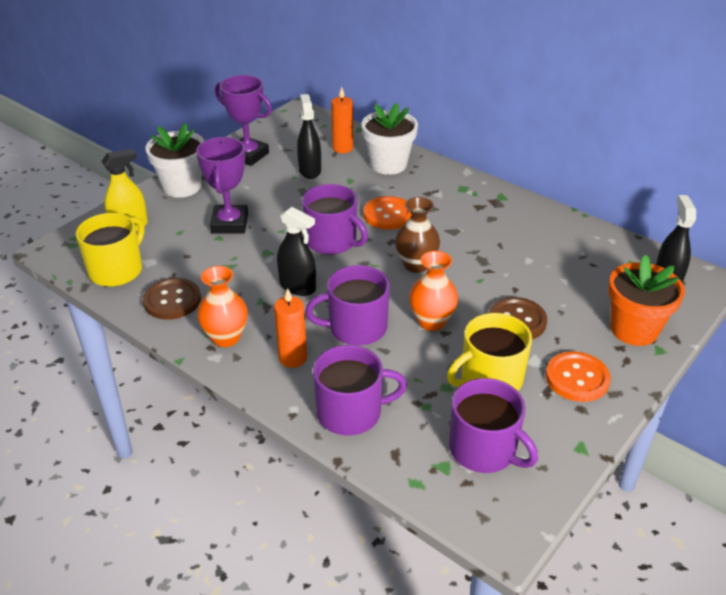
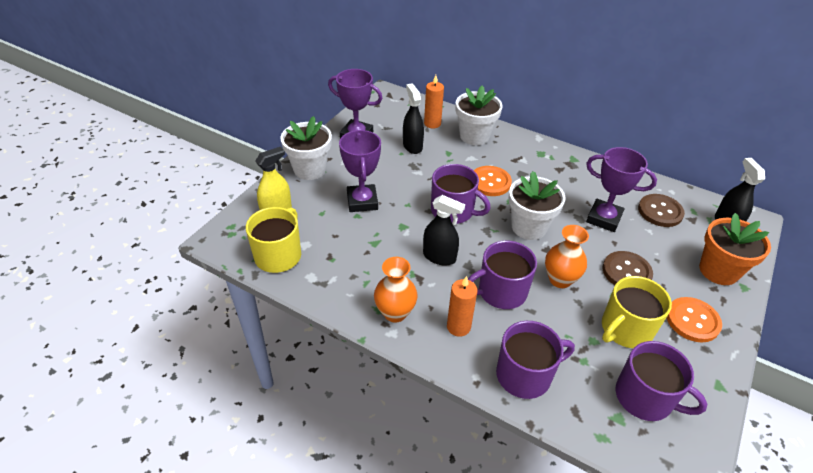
camera: 10 degrees left, 5 degrees up
(172, 300) = (337, 280): brown button -> brown button (660, 211)
(416, 265) = (529, 227): brown vase -> white flower pot
(512, 263) = (604, 218): none -> purple trophy

